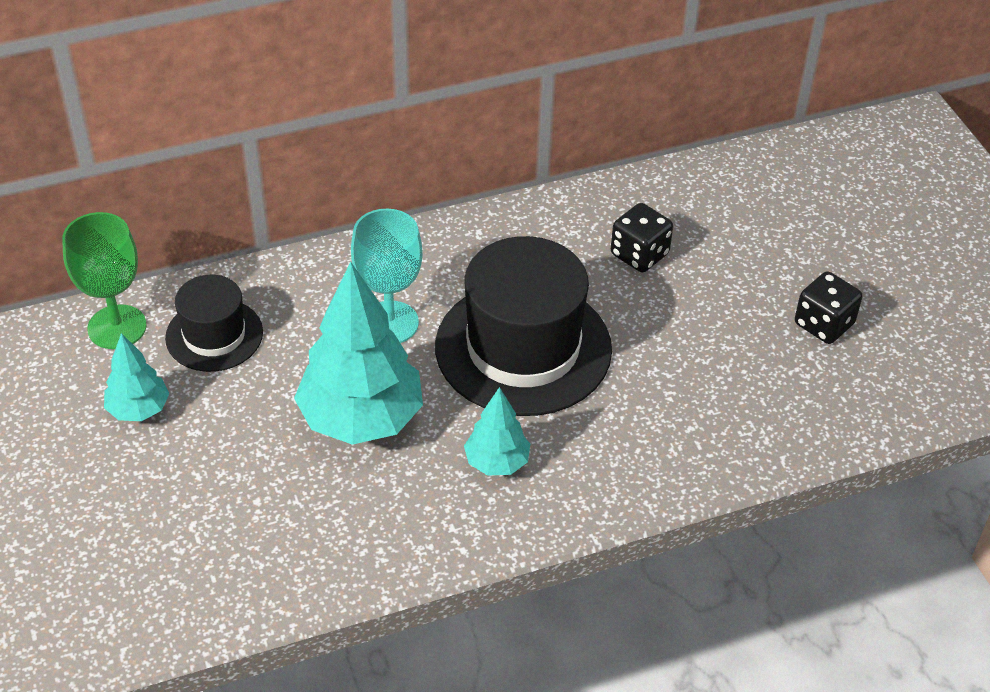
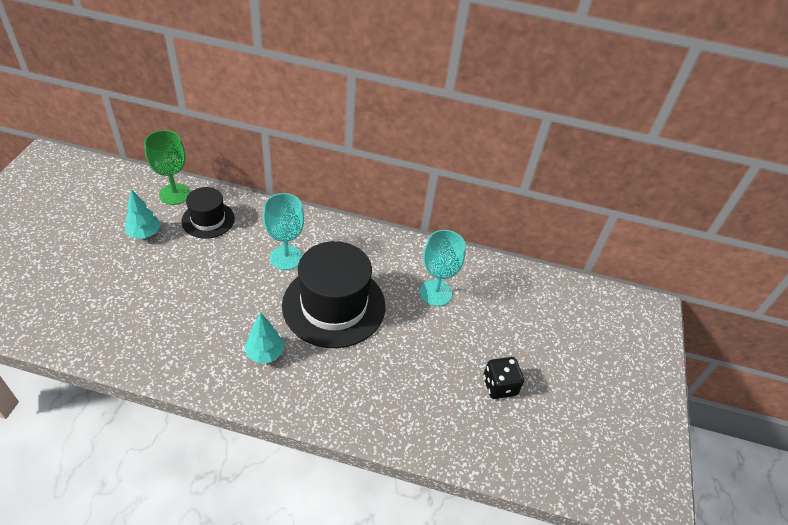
camera: 30 degrees right, 0 degrees up
(361, 419) = (227, 294): turquoise tree -> none
(639, 254) = (435, 293): black dice -> turquoise goblet

